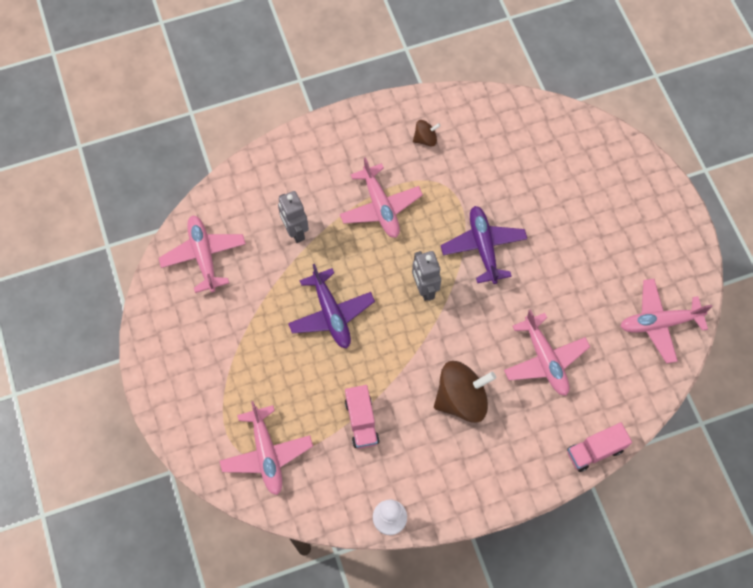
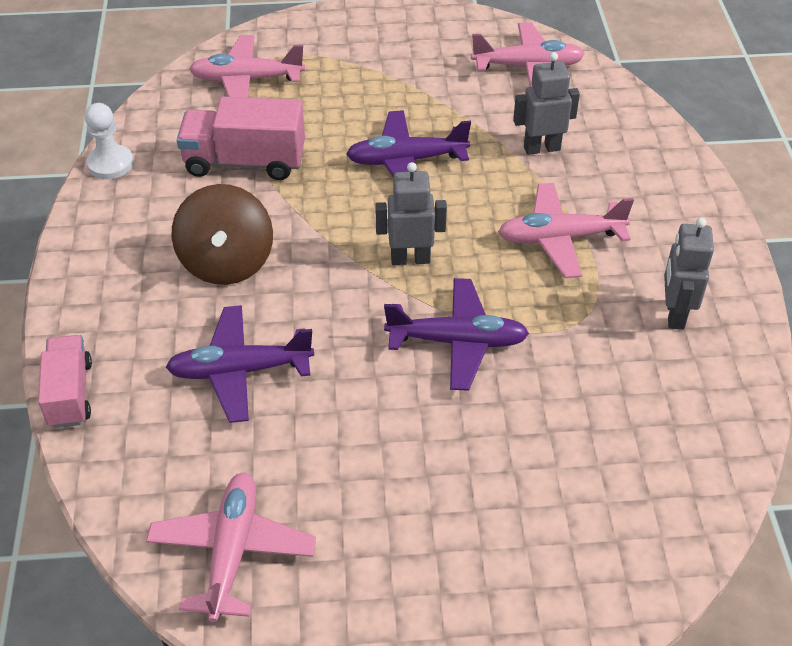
camera: 105 degrees right, 20 degrees down
(361, 421) = (245, 162): pink truck -> pink truck, size x1.52
(425, 139) = (674, 314): brown spinning top -> grey robot
(545, 359) = (240, 371): pink plane -> purple plane

